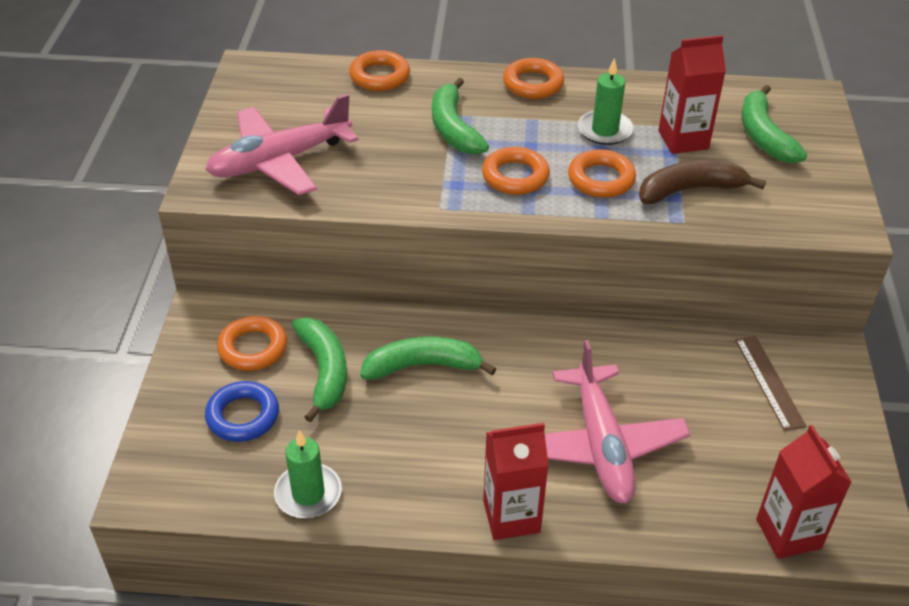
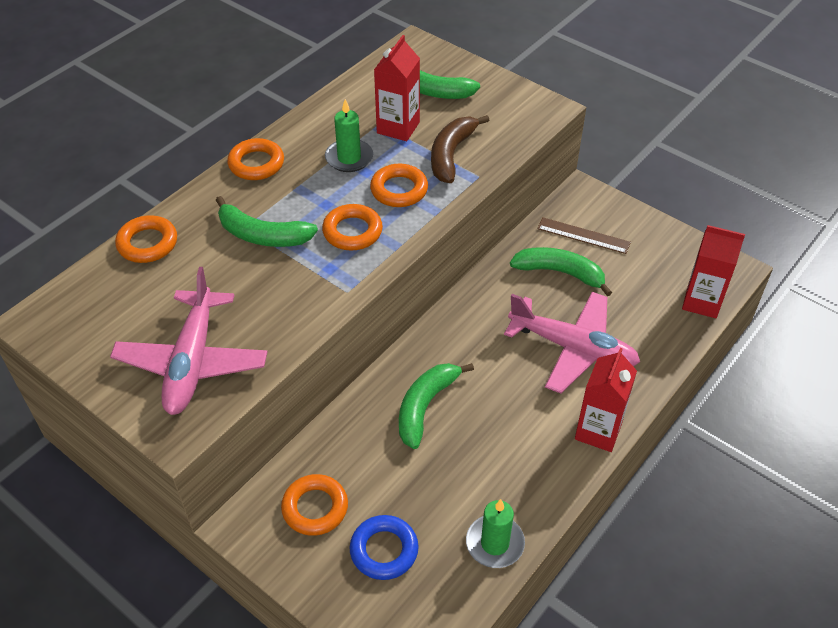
camera: 55 degrees left, 5 degrees up
(324, 372) = (381, 472): green banana -> green banana (560, 273)

